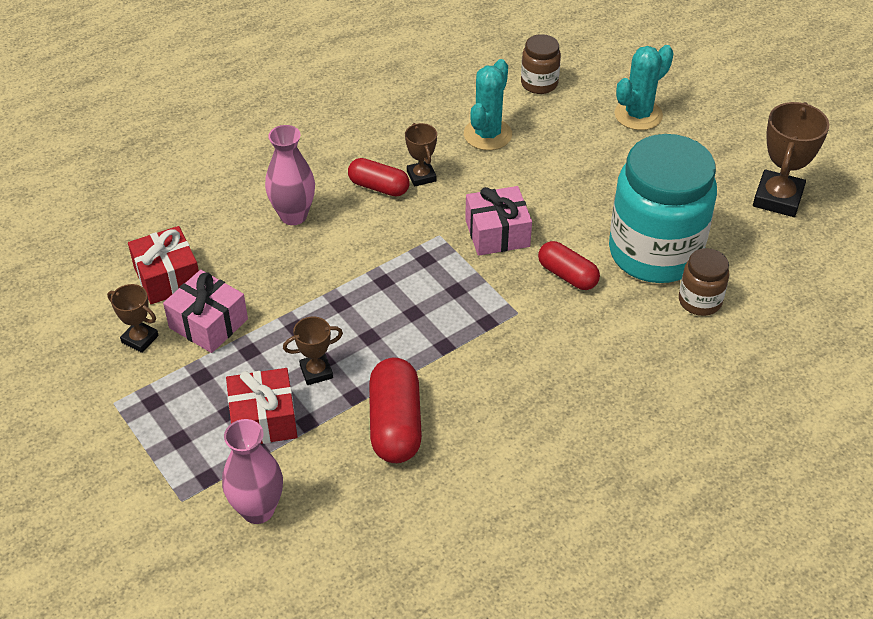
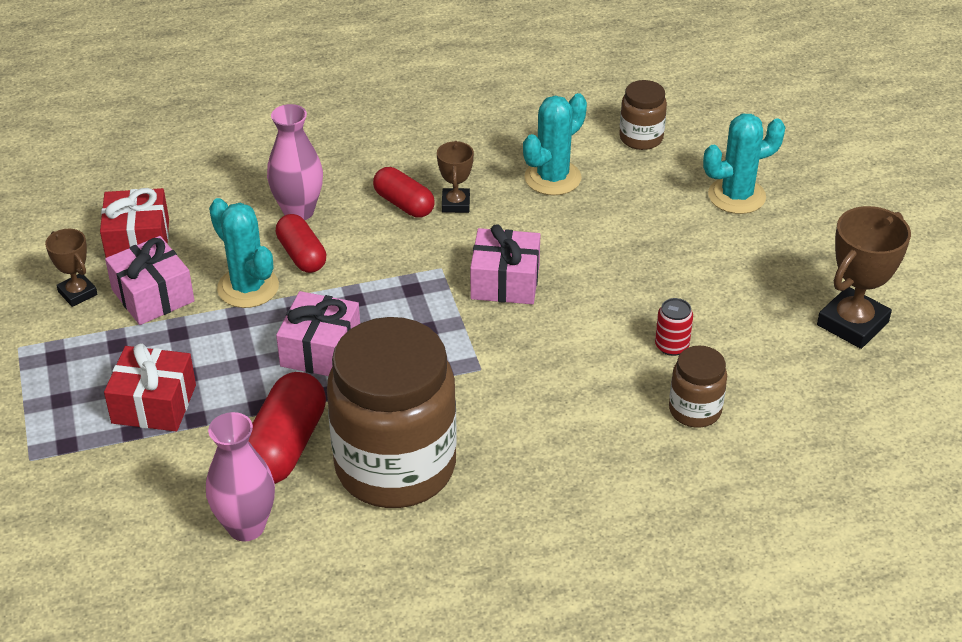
camera: 20 degrees right, 5 degrees down
(258, 510) = (98, 490): pink vase -> pink vase (246, 526)
(287, 294) = (248, 287): none -> turquoise cactus
(316, 372) = (233, 372): brown trophy -> none
(379, 332) = (321, 350): none -> pink gift
(494, 415) = (395, 467): none -> brown jar
(567, 275) = (558, 344): red capsule -> red capsule (302, 255)
(654, 253) = (671, 346): turquoise jar -> red can

